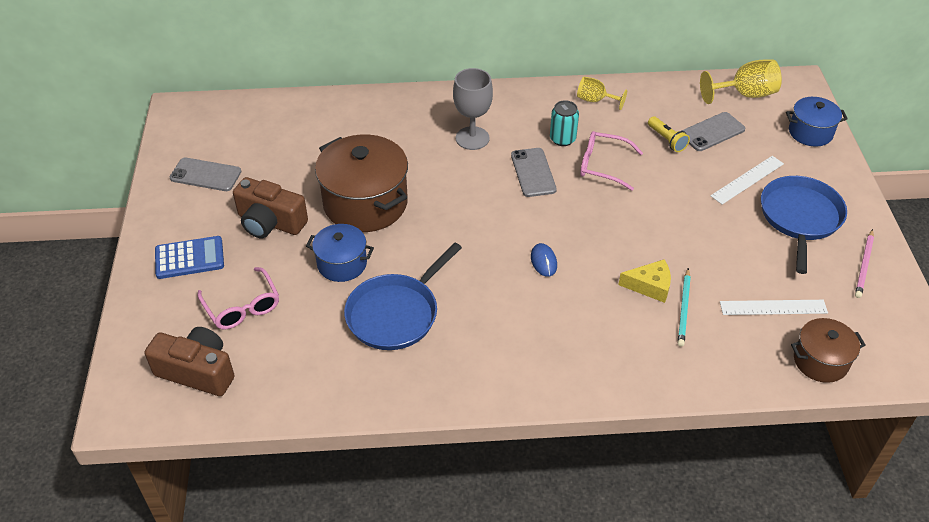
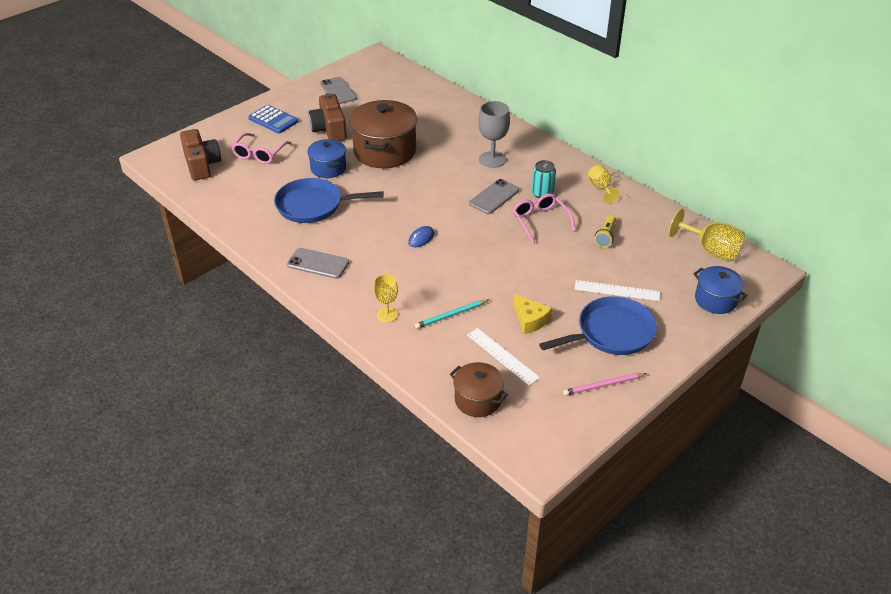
camera: 50 degrees right, 5 degrees down
(640, 357) = (387, 315): none -> yellow goblet
(650, 286) = (454, 291): yellow cheese -> yellow cheese (530, 320)
(712, 132) = (644, 253): grey phone -> grey phone (318, 263)

